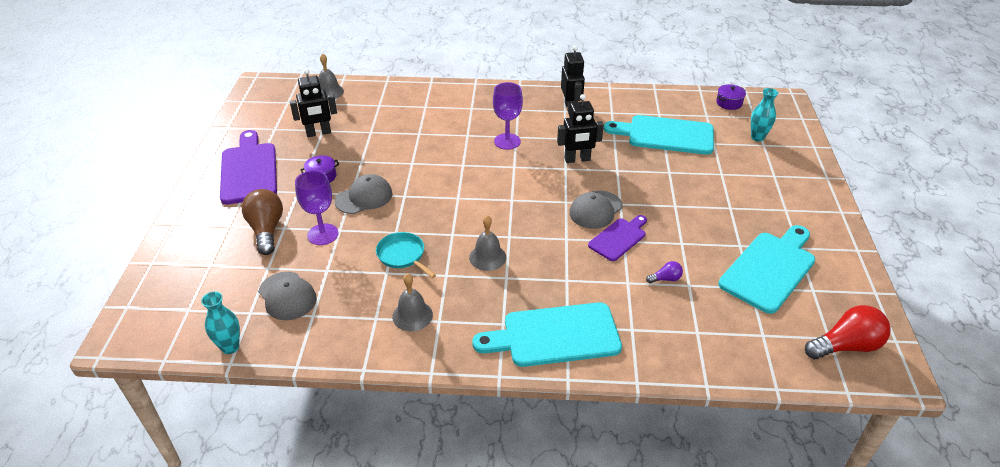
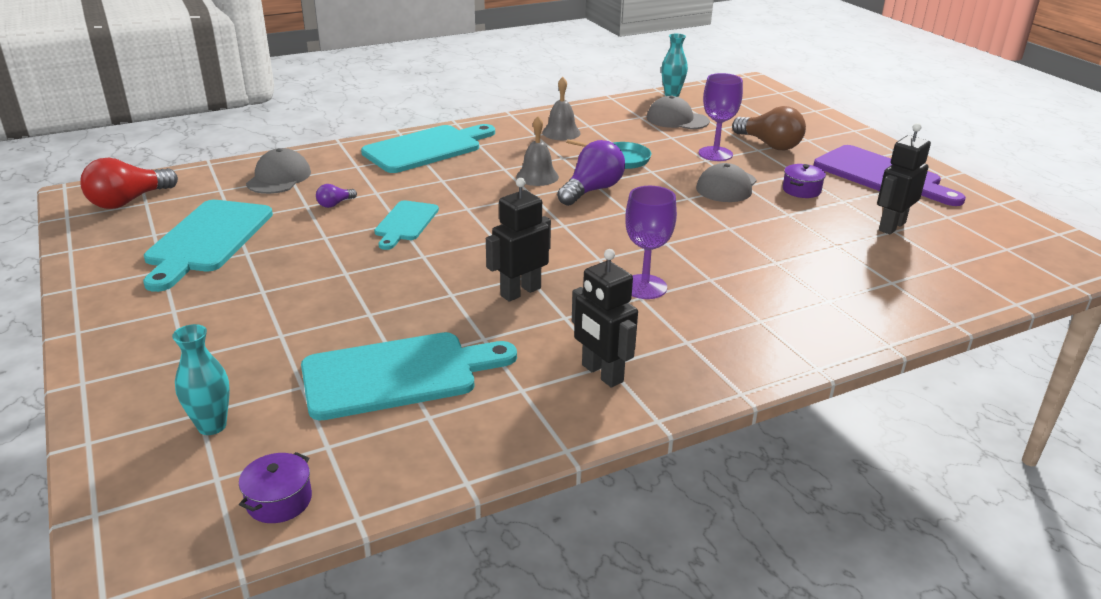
camera: 150 degrees right, 10 degrees down
(329, 92) = (991, 278): grey bell -> none
(461, 226) = (592, 190): none -> purple light bulb
(595, 210) = (451, 241): grey cap -> grey cap (279, 178)
(619, 238) = (405, 223): purple cutting board -> turquoise cutting board

